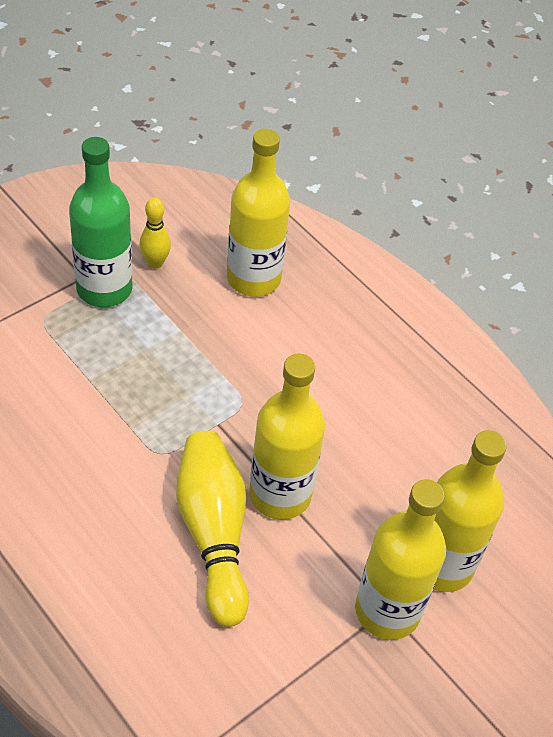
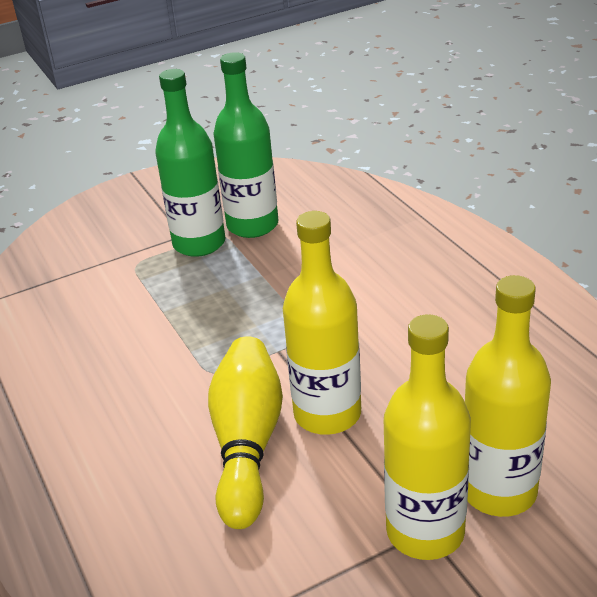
camera: 20 degrees right, 15 degrees down
(155, 263) = (252, 225): yellow bowling pin -> green bottle
(253, 279) = (344, 238): yellow bottle -> none

